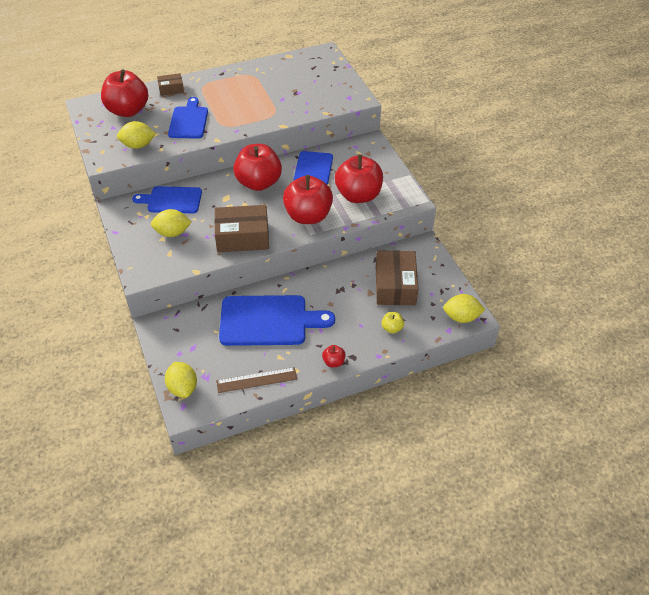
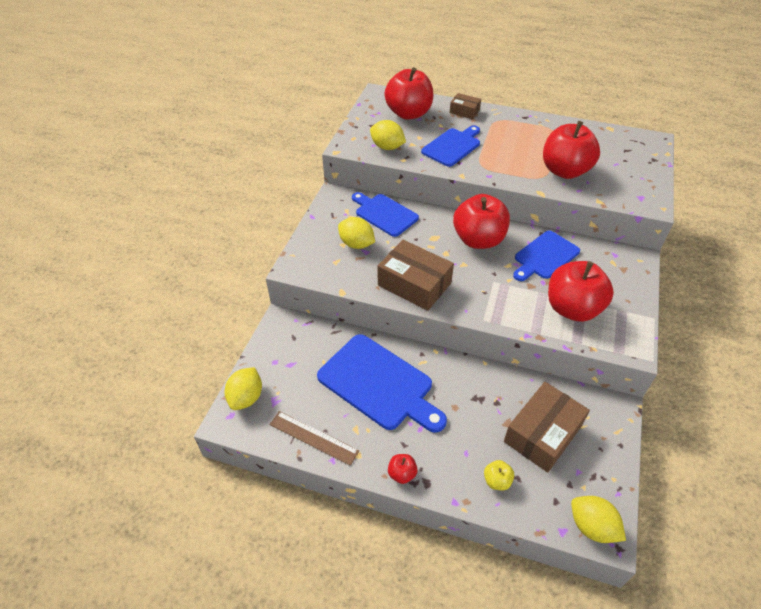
camera: 40 degrees right, 0 degrees up
(308, 216) = (498, 300): red apple -> red apple (564, 171)

